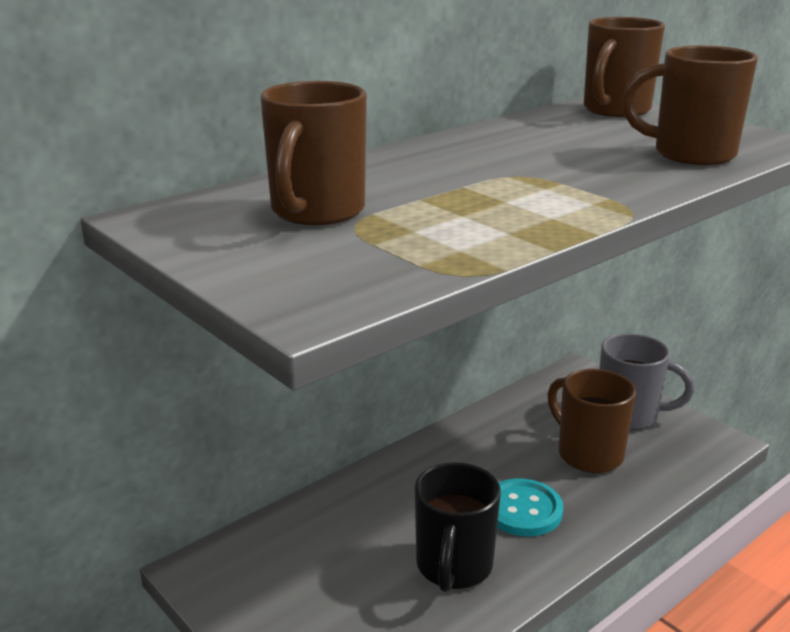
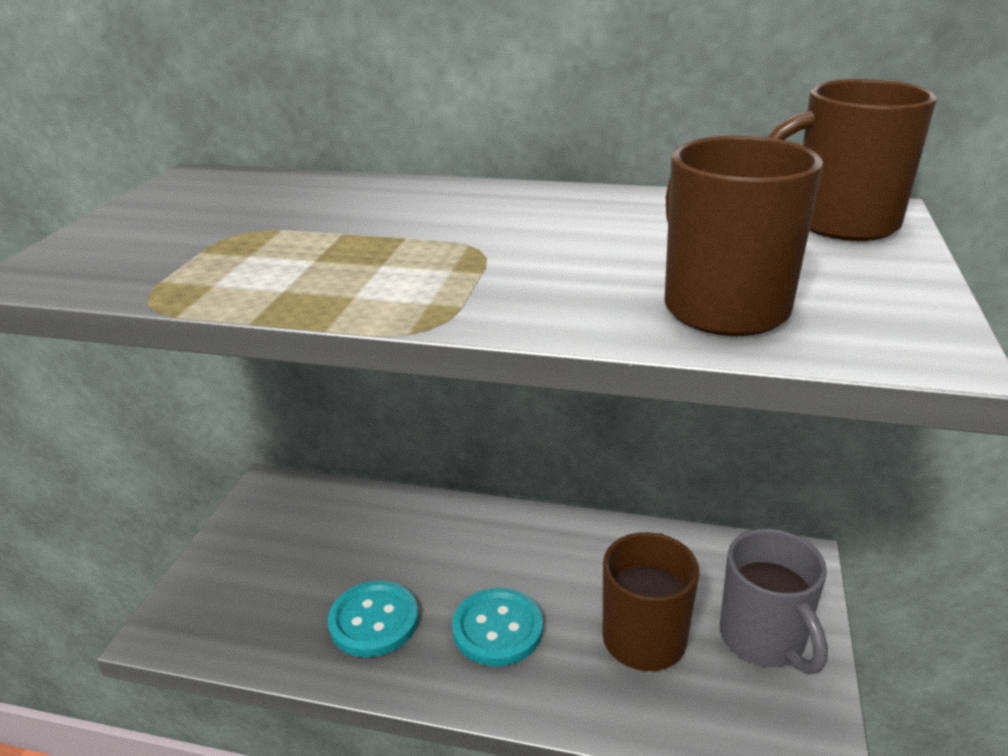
camera: 55 degrees right, 5 degrees up
(316, 212) = (260, 212): brown mug -> none
(453, 567) = (374, 621): black mug -> turquoise button

